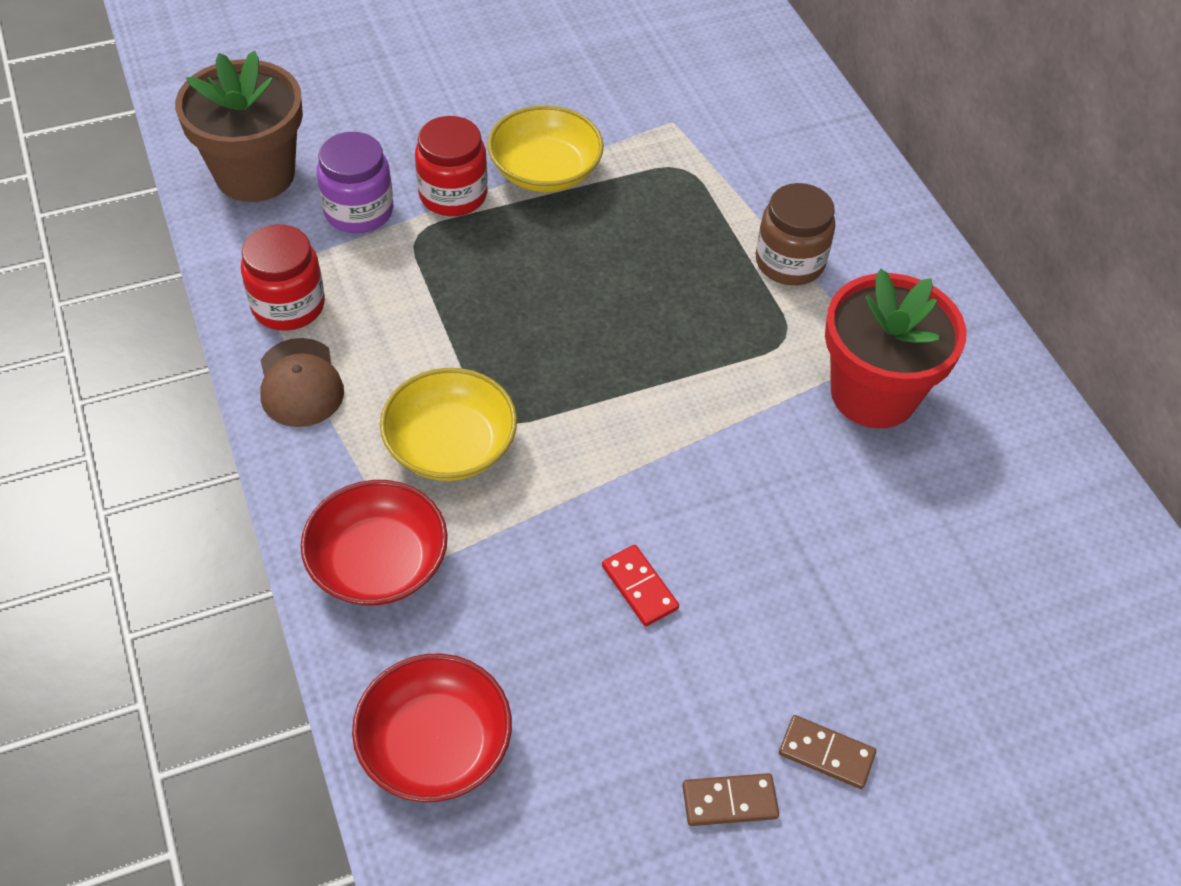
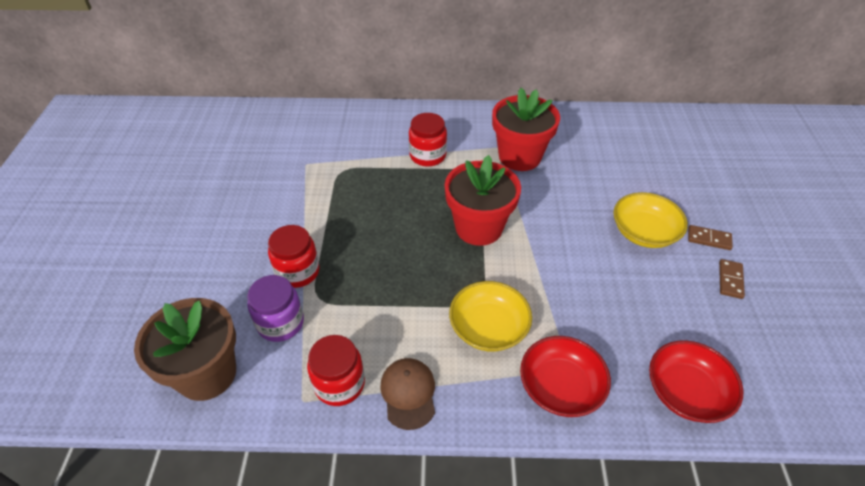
camera: 65 degrees left, 5 degrees down
(300, 383) = (408, 393): brown cap -> brown cap turned 105 degrees counterclockwise
(545, 171) = (306, 225): yellow bowl -> yellow bowl (644, 232)
(639, 587) = (606, 274): red domino -> none
(654, 379) = (479, 227): none -> red flower pot
(789, 262) = (427, 155): brown jar -> red jar
(826, 753) = (709, 239): brown domino -> brown domino turned 60 degrees clockwise

